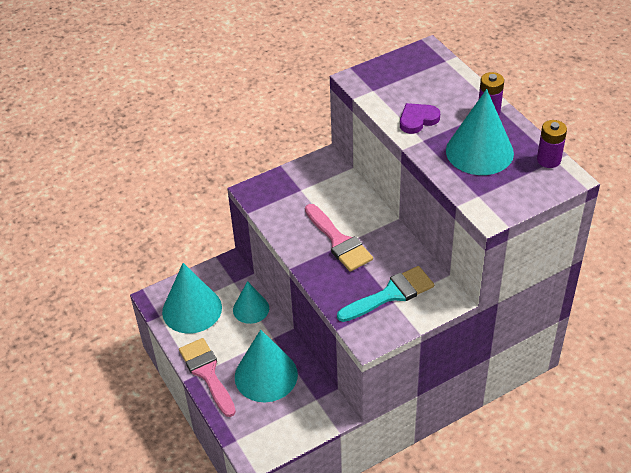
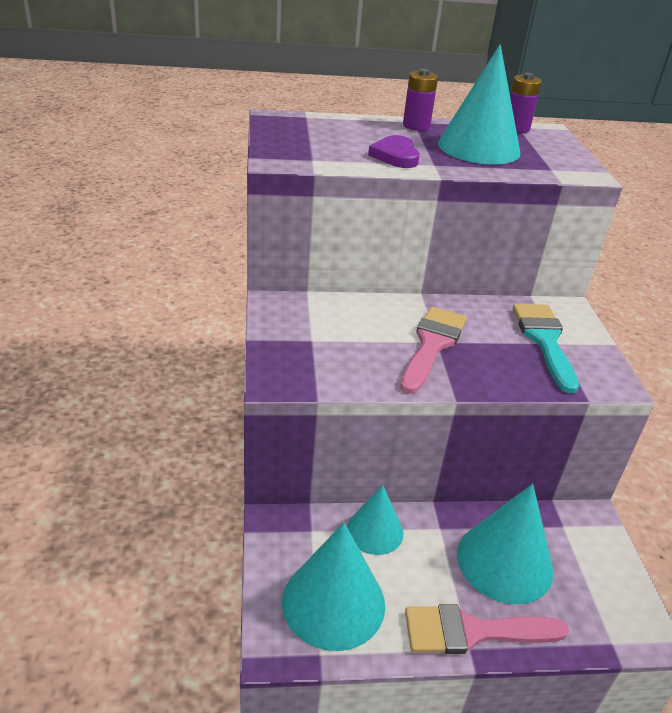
camera: 70 degrees left, 10 degrees down
(339, 241) = (432, 345): pink brush -> pink brush turned 60 degrees counterclockwise

